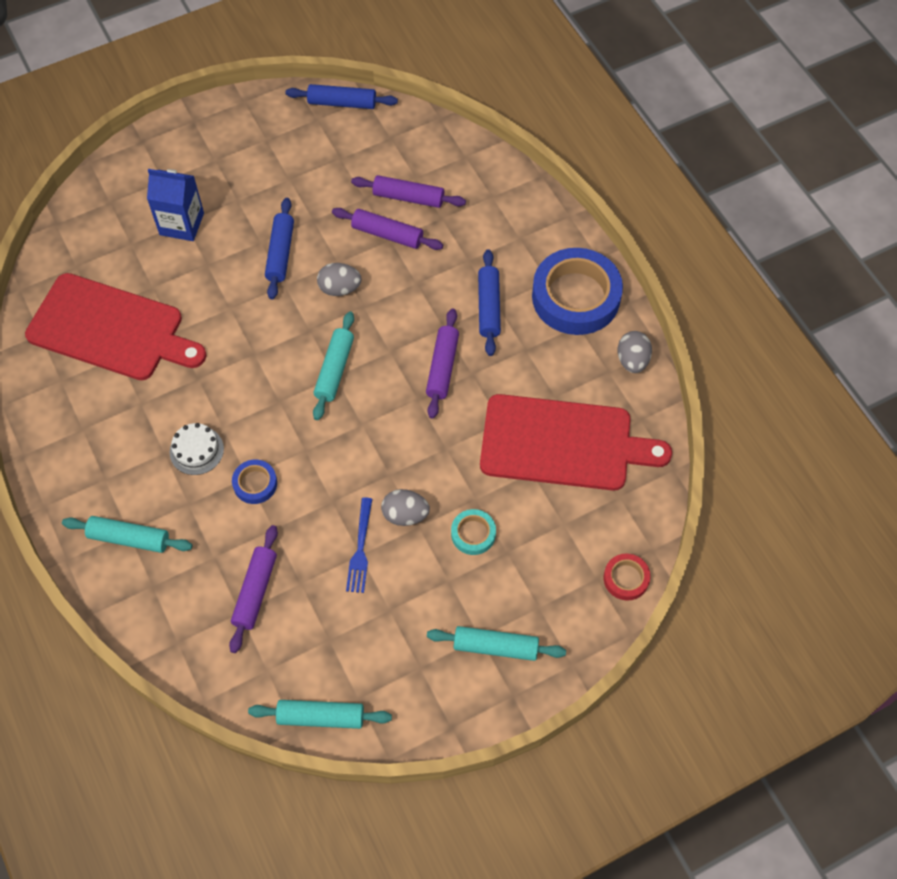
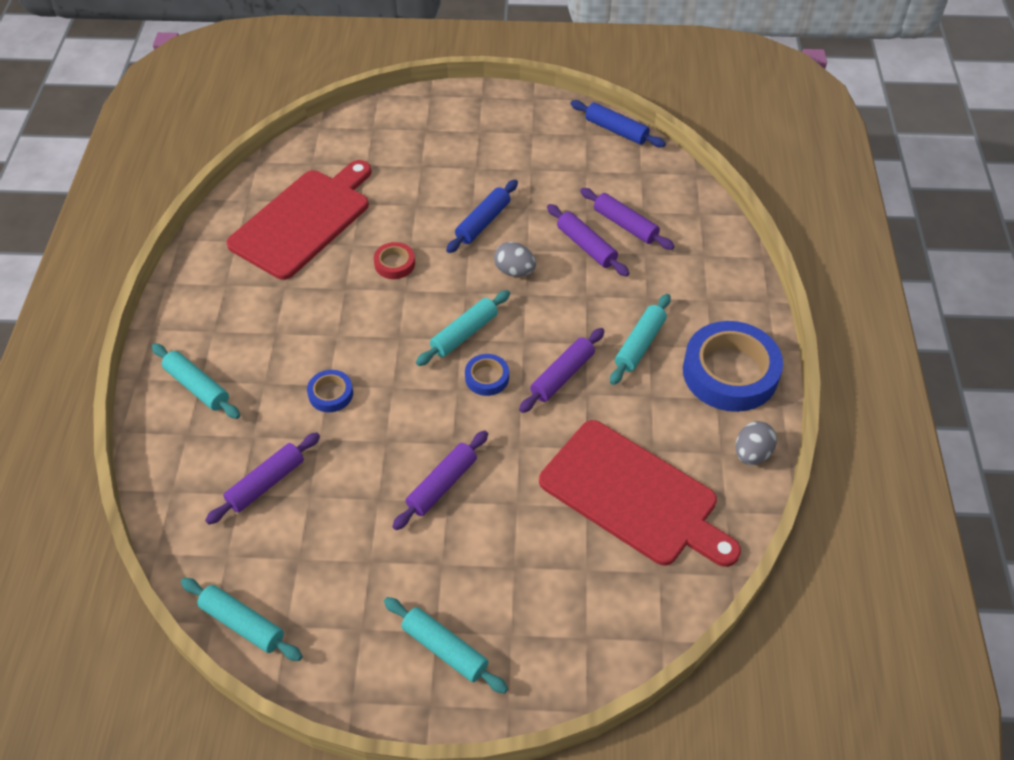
camera: 30 degrees right, 10 degrees down
(111, 329) = (304, 220): red cutting board -> red cutting board turned 105 degrees counterclockwise
(181, 224) = (417, 167): blue carton -> none
(196, 450) = (302, 344): white cake -> none
(360, 549) = (382, 494): blue fork -> none
(380, 401) = (487, 377): none -> blue tape
(405, 515) = (442, 485): grey egg -> purple rolling pin
(473, 534) = (493, 534): turquoise tape -> none
(489, 307) = (640, 345): blue rolling pin -> turquoise rolling pin
(626, 578) = (616, 654): red tape -> red tape (394, 264)

